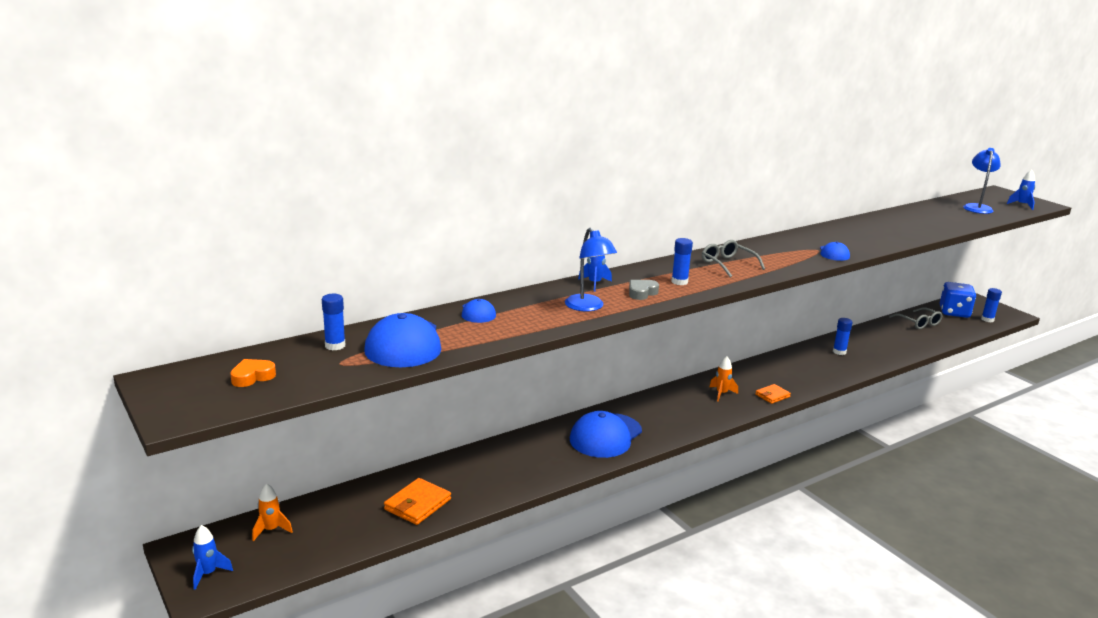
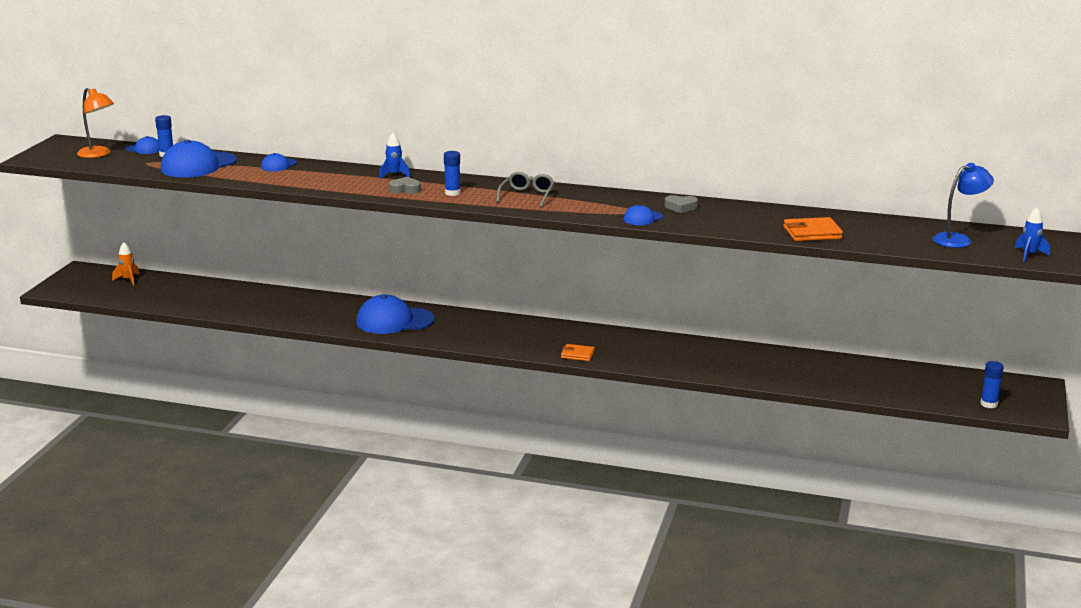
camera: 50 degrees right, 0 degrees up
(208, 574) = (69, 284): blue rocket -> none
(252, 377) = (98, 154): orange heart -> orange lamp
(289, 349) = (144, 149): none -> blue cap
(417, 504) = (212, 302): orange wallet -> orange wallet (812, 233)
(588, 307) = (346, 184): blue lamp -> none
(721, 394) = (542, 337): orange rocket -> none
(824, 237) = (681, 207): none -> grey heart
(839, 352) = (730, 357): blue glue stick -> none
(918, 323) = (892, 374): grey glasses -> none
(954, 312) = (968, 385): blue dice -> none

